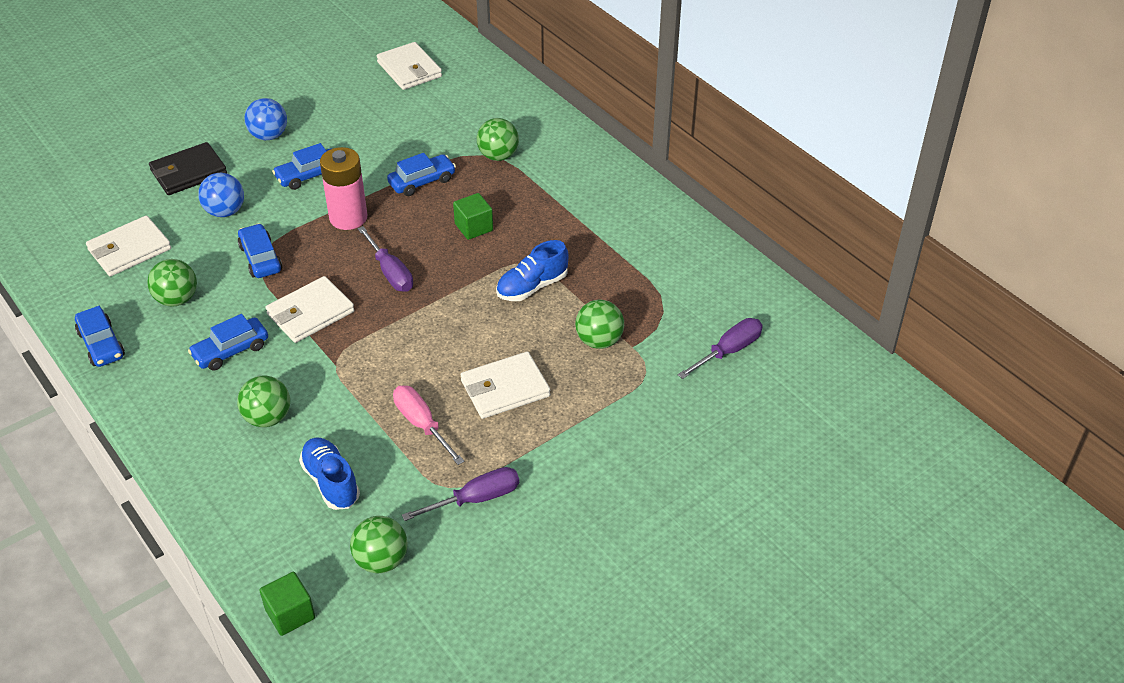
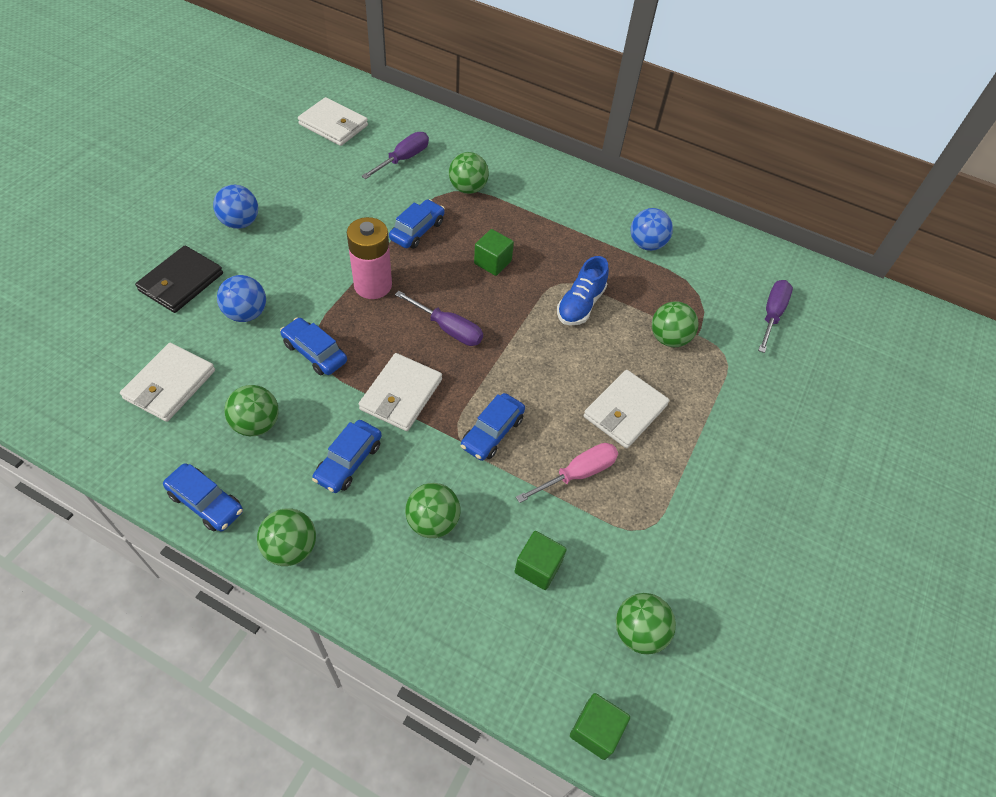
camera: 30 degrees left, 10 degrees up
(143, 398) = (291, 548): none -> green ball
(309, 175) = (307, 252): blue car -> blue car (492, 432)
(331, 482) = (538, 567): blue shoe -> green cube
(421, 424) = (578, 473): pink screwdriver -> pink screwdriver turned 120 degrees clockwise
(477, 499) = (676, 531): purple screwdriver -> purple screwdriver (404, 158)
(644, 251) = (646, 244): none -> blue ball

